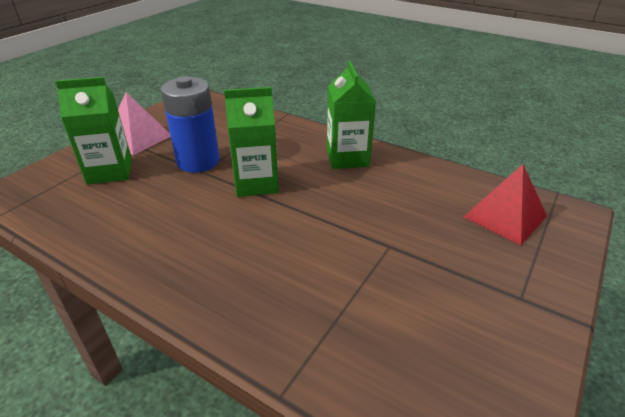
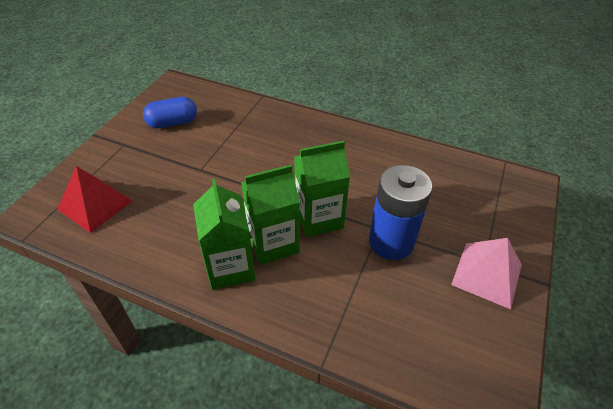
camera: 170 degrees right, 10 degrees up
(110, 171) = (467, 217): green carton -> green carton (273, 243)
(456, 335) = (172, 123): none -> blue capsule

